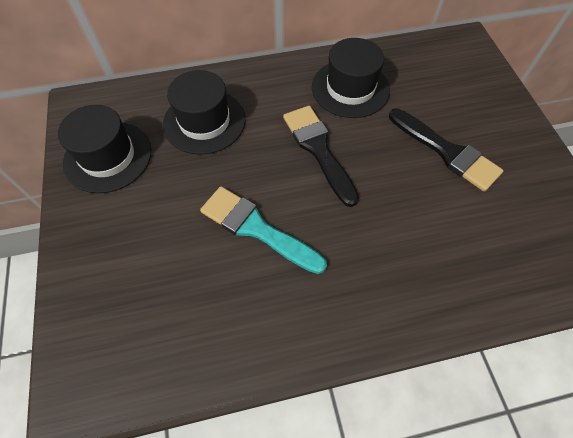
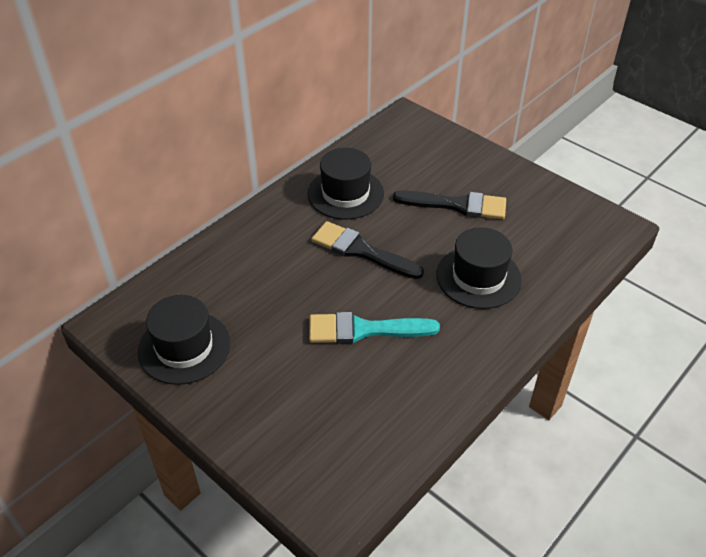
camera: 35 degrees left, 15 degrees down
(204, 121) = (245, 277): black hat -> black hat (478, 277)

